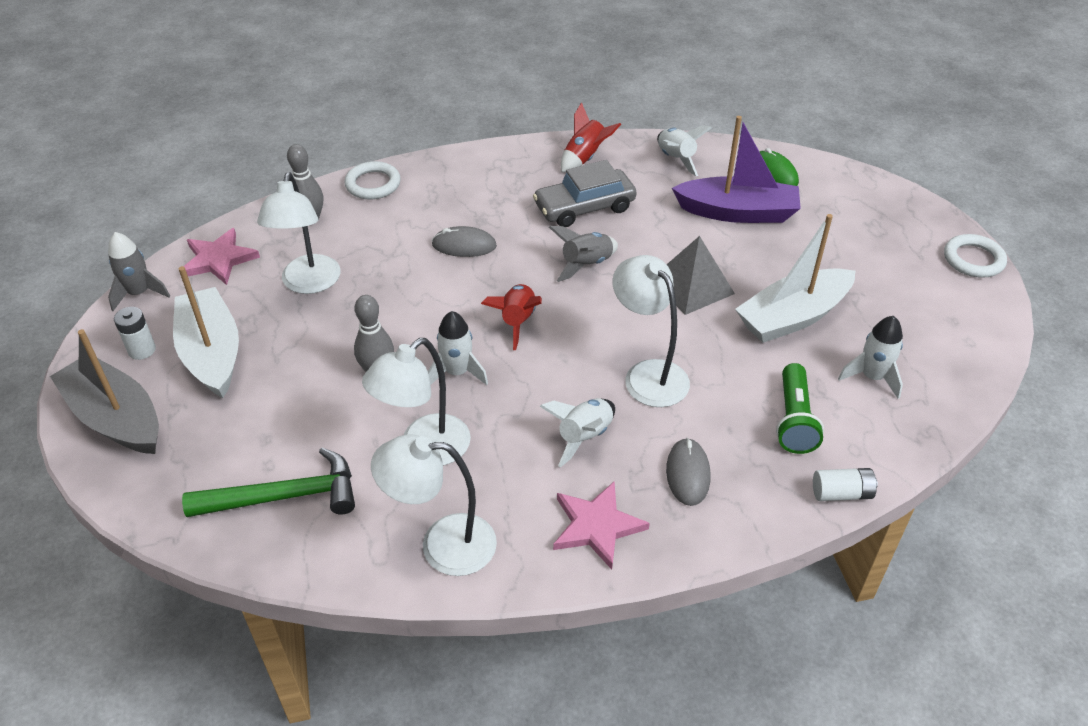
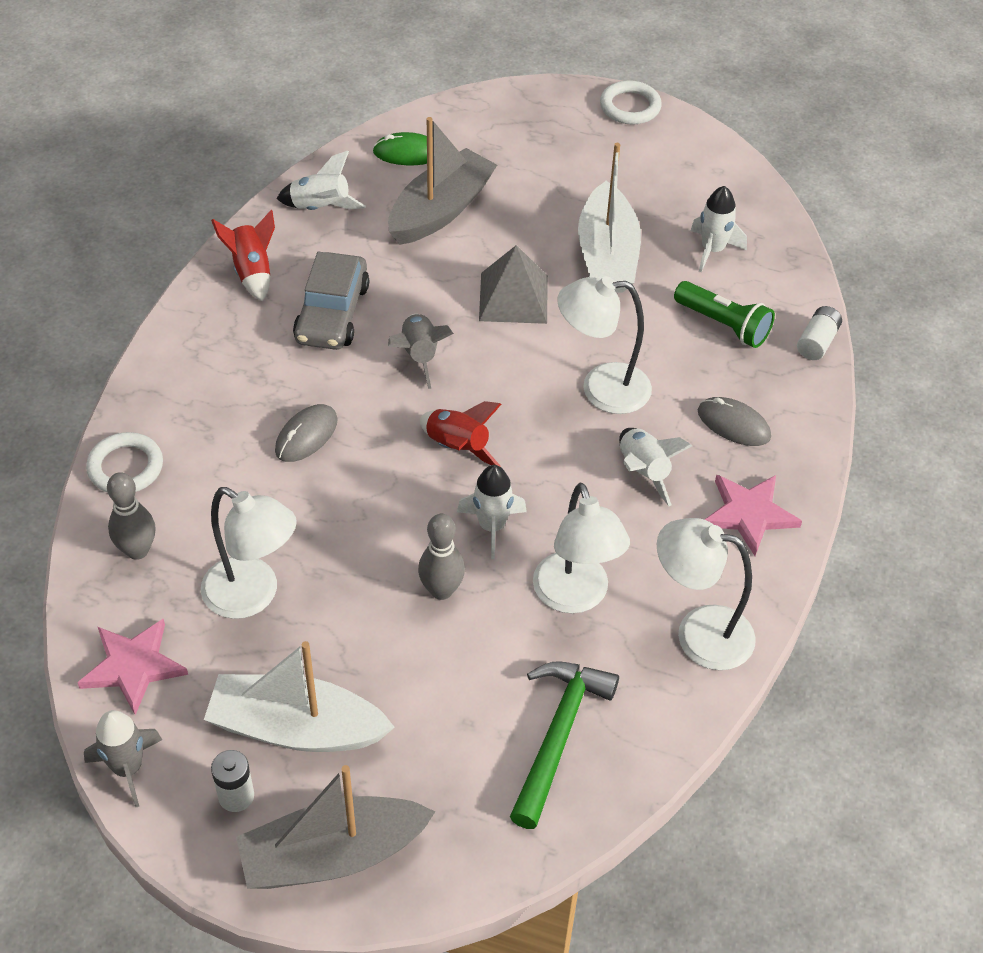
camera: 60 degrees left, 5 degrees up
(442, 544) = (699, 633): white lamp -> white lamp turned 75 degrees clockwise
(737, 212) = (440, 210): purple boat -> grey boat

